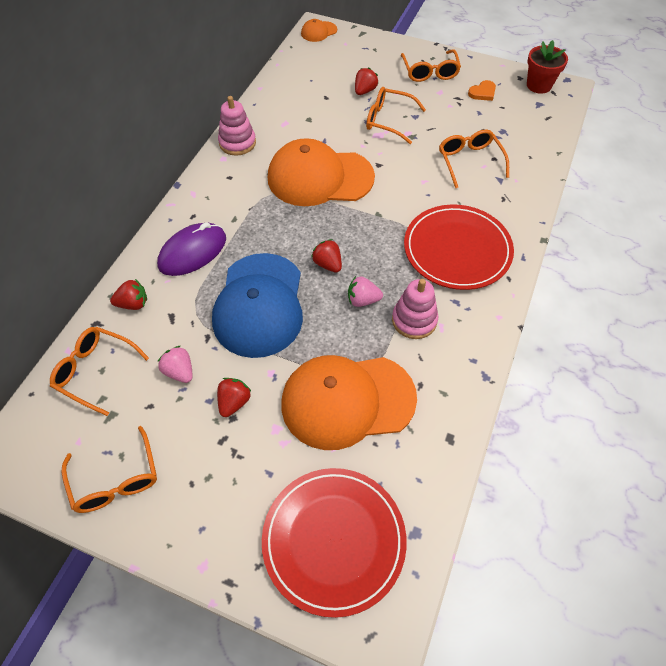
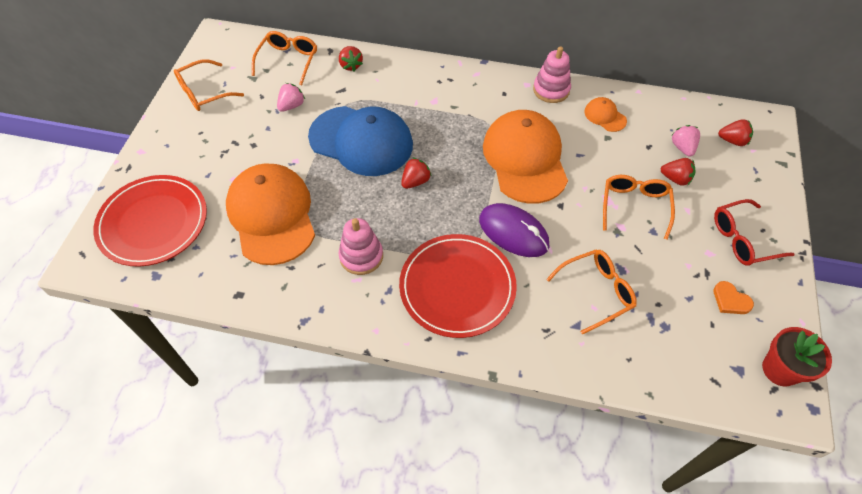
camera: 80 degrees right, 0 degrees up
(192, 252) = (410, 88): purple mouse -> purple mouse (513, 232)
(234, 402) = (267, 143): red strawberry -> red strawberry (732, 141)
(259, 305) = (361, 141): blue cap -> blue cap turned 150 degrees counterclockwise
(318, 32) = (761, 123): orange cap -> orange cap (605, 116)
(363, 300) = (378, 213): pink strawberry -> pink strawberry (682, 147)
(429, 72) = (743, 239): orange glasses -> red glasses

